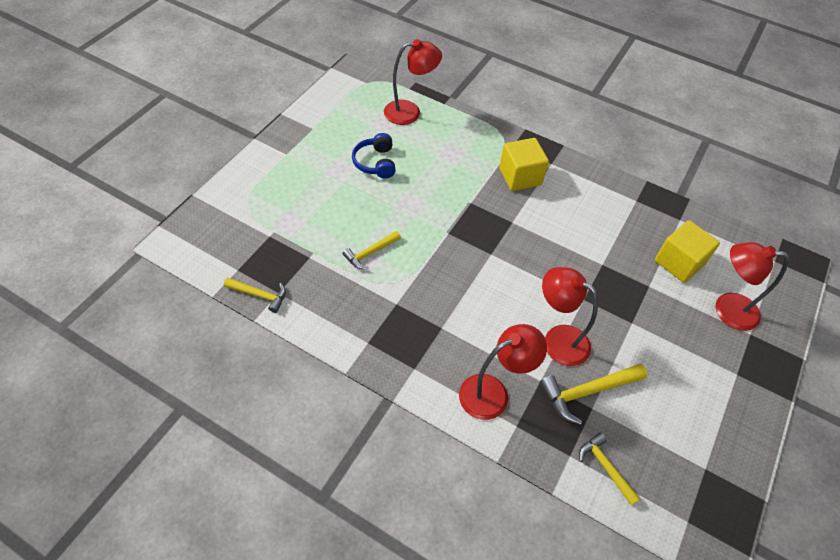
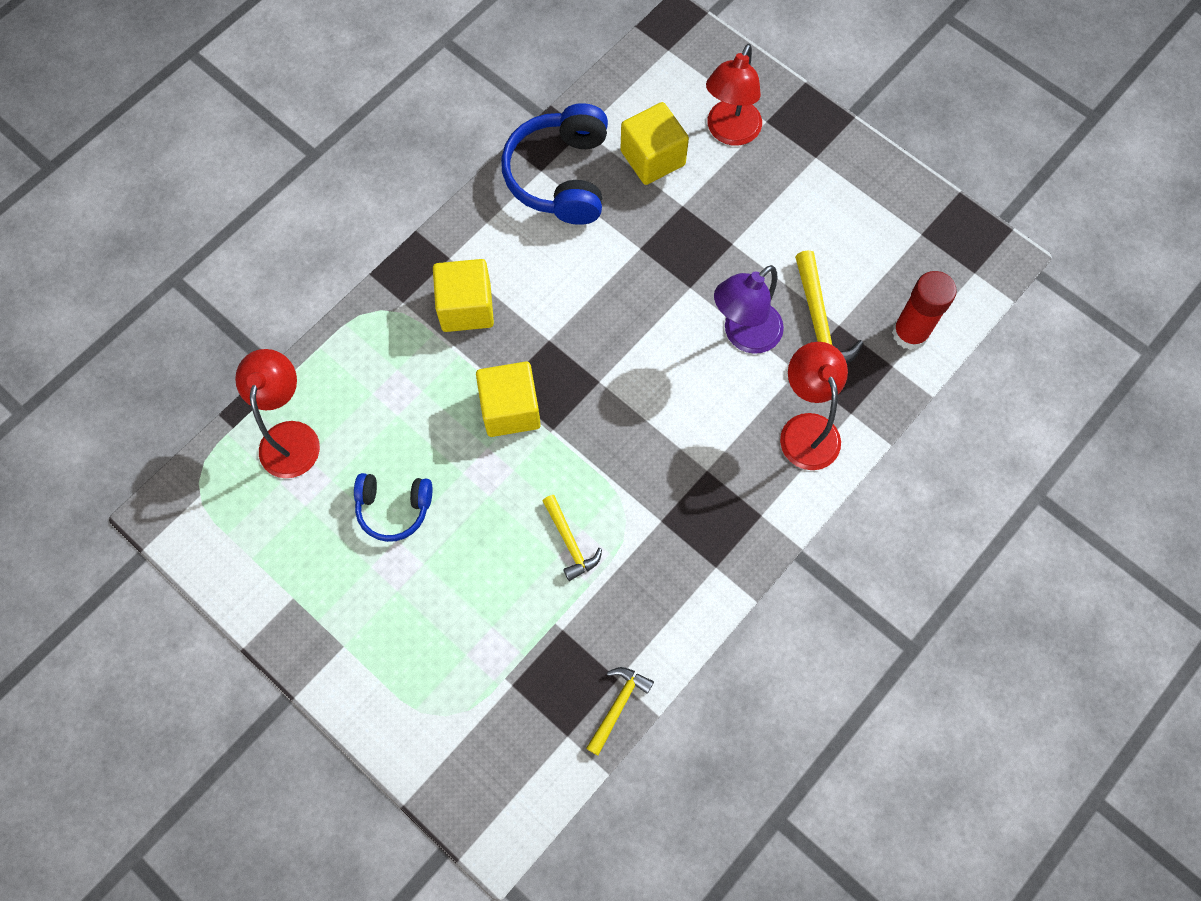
camera: 75 degrees left, 15 degrees up
(456, 209) = (510, 409): none -> yellow cube
(557, 339) = (744, 335): red lamp -> purple lamp
(605, 467) = (910, 333): yellow hammer -> red glue stick
(637, 211) = (560, 176): none -> blue headphones

